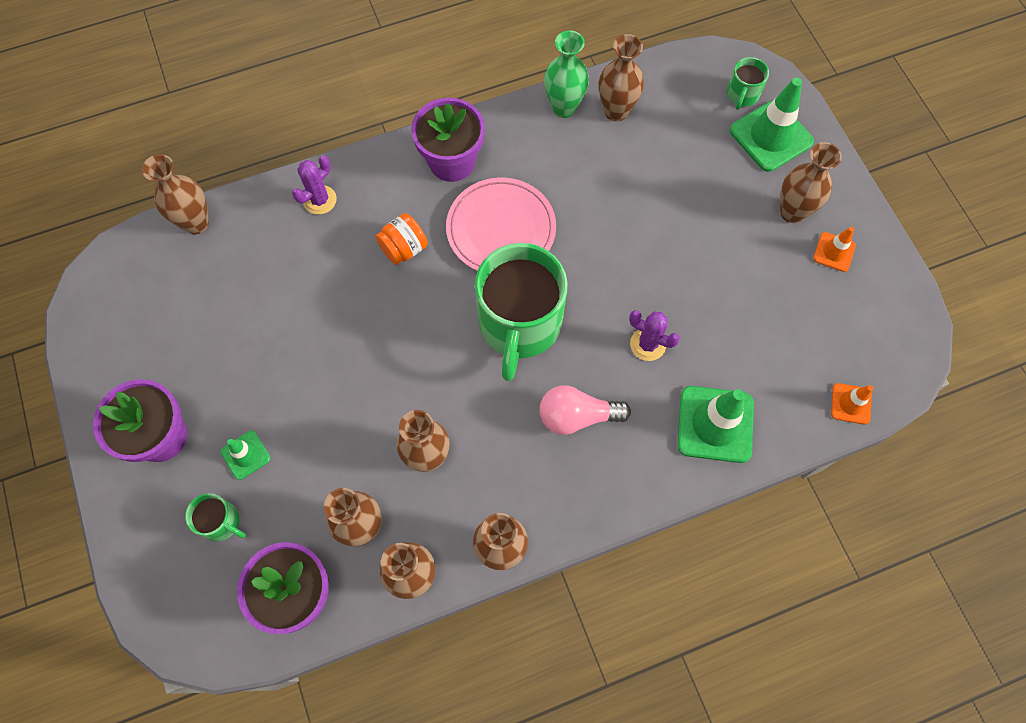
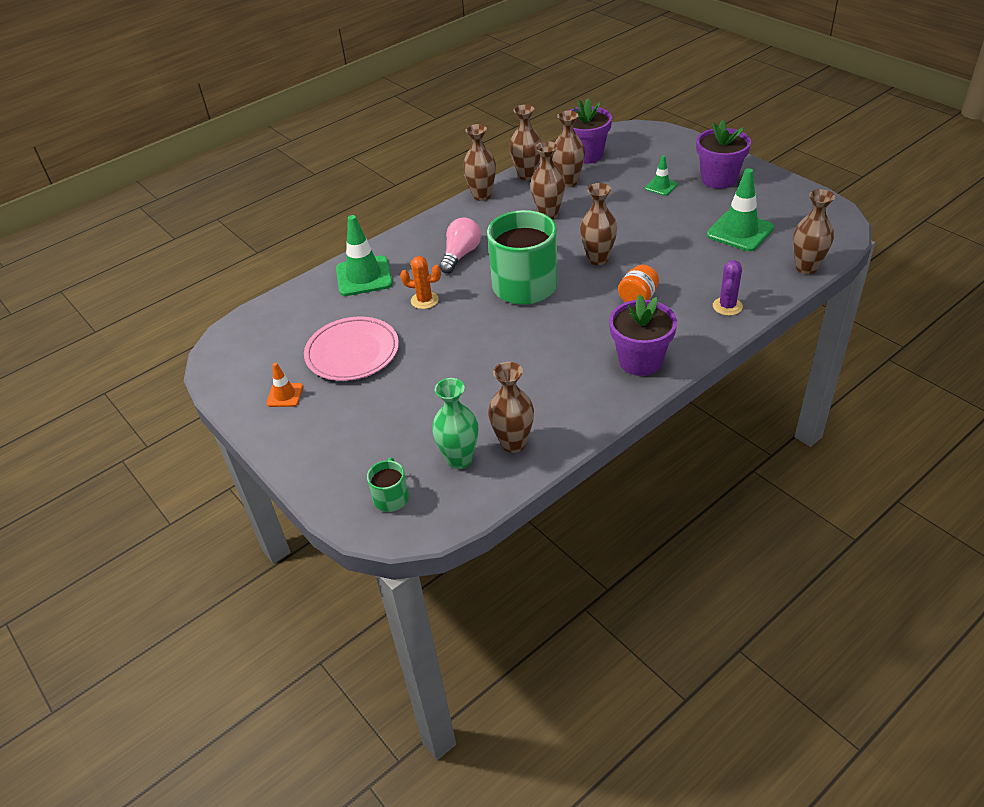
camera: 165 degrees right, 25 degrees down
(221, 522) = (651, 163): green mug -> none
(501, 229) = (570, 330): pink plate -> pink plate (352, 352)
(563, 108) = (565, 431): green vase -> green vase (459, 459)
(577, 416) = (460, 255): pink light bulb -> pink light bulb turned 45 degrees counterclockwise
(648, 344) = (424, 300): purple cactus -> orange cactus
(771, 136) = (354, 468): green traffic cone -> green traffic cone (740, 231)
(792, 212) = (325, 413): brown vase -> brown vase (598, 259)
(851, 404) = (267, 311): orange traffic cone -> none

